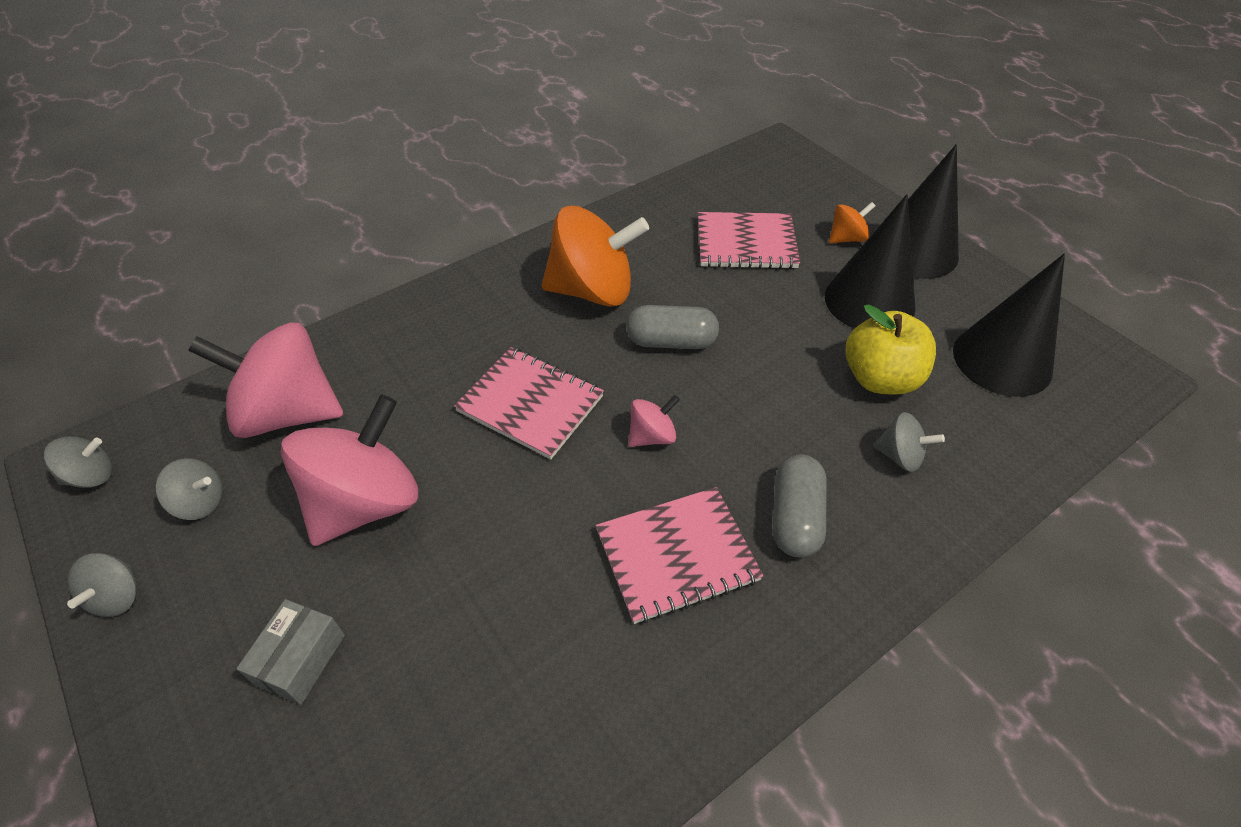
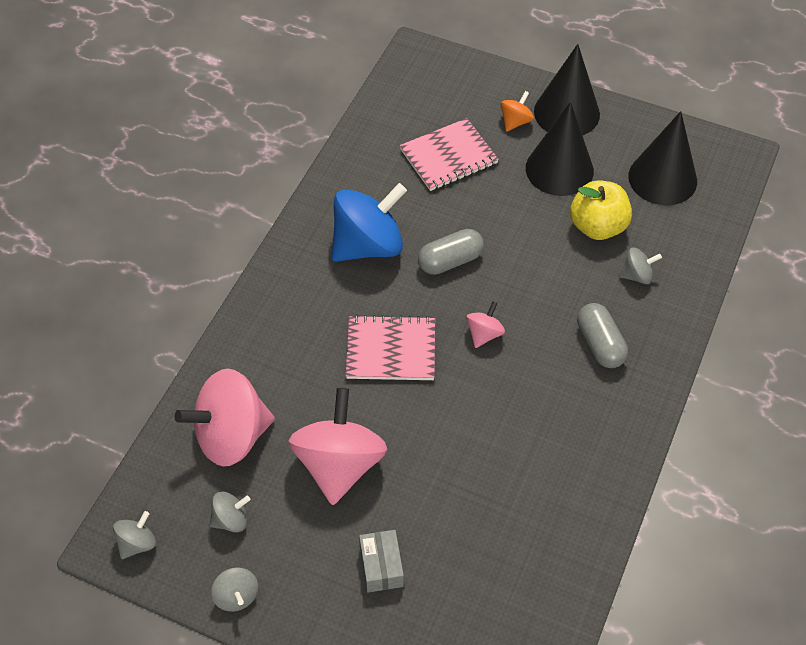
camera: 30 degrees left, 5 degrees up
(593, 290) = (368, 245): orange spinning top -> blue spinning top
(677, 555) = (548, 400): pink notebook -> none

